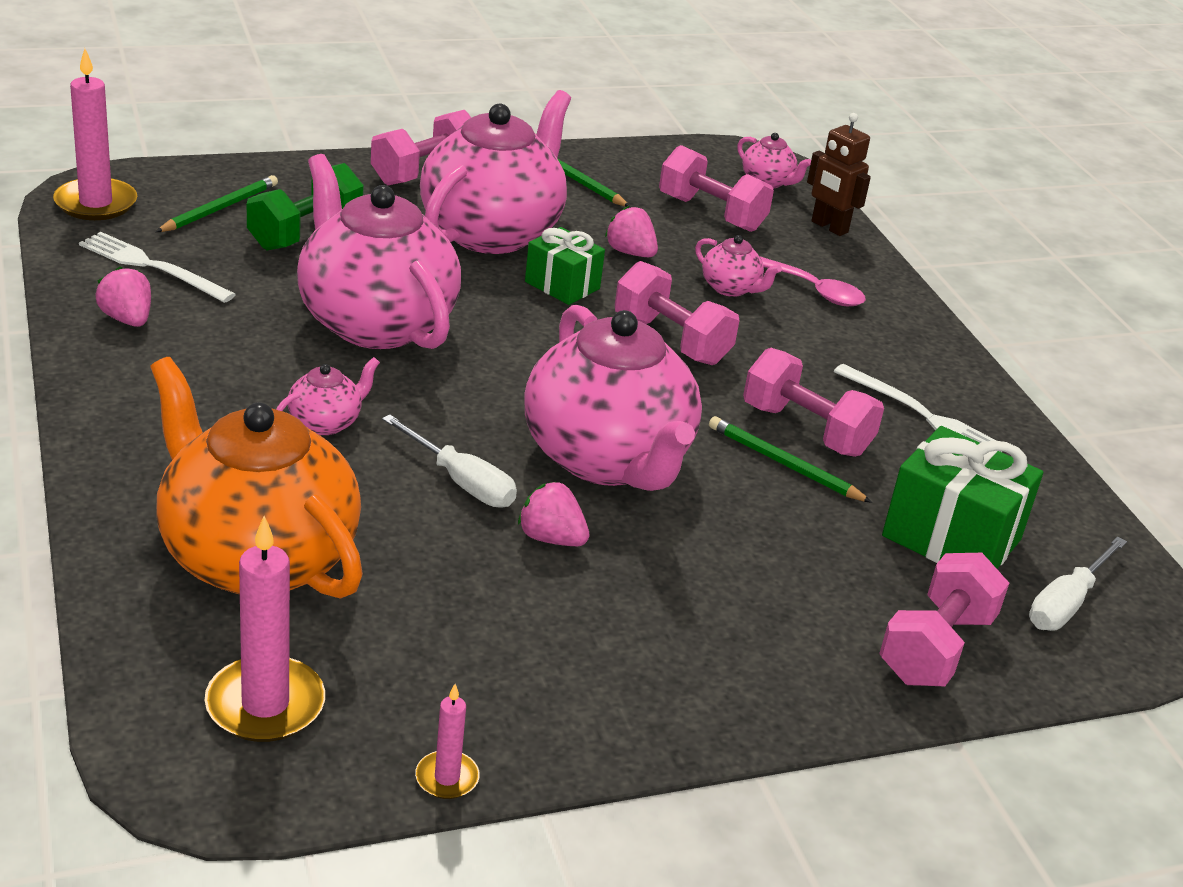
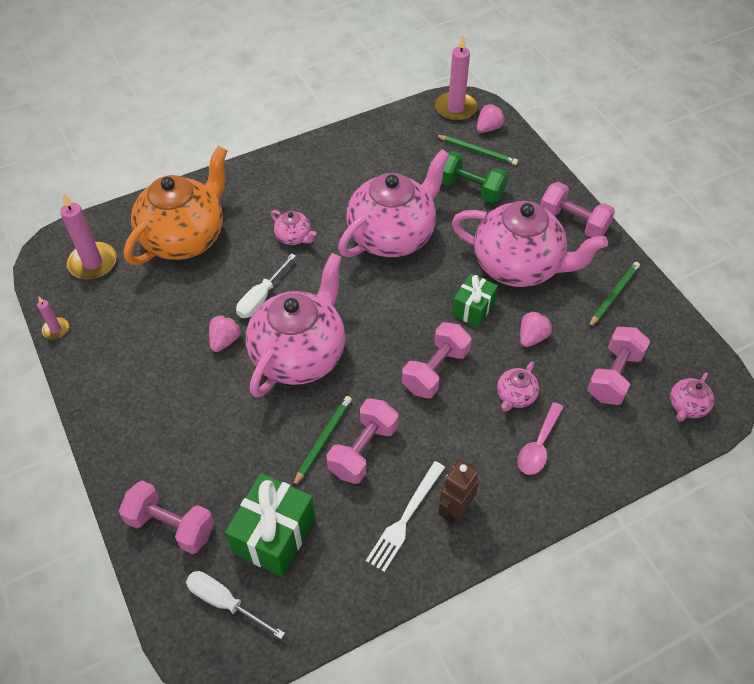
camera: 85 degrees right, 20 degrees up
(127, 319) = (354, 149): pink strawberry -> pink strawberry (488, 128)
(152, 266) = (405, 144): white fork -> none
(607, 459) = (300, 355): pink teapot -> pink teapot turned 150 degrees clockwise
(829, 227) = (639, 451): brown robot -> brown robot (455, 509)

